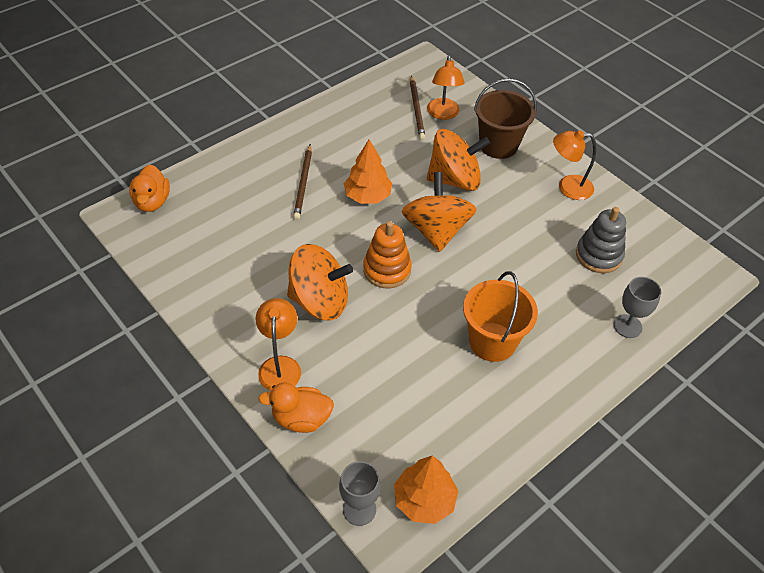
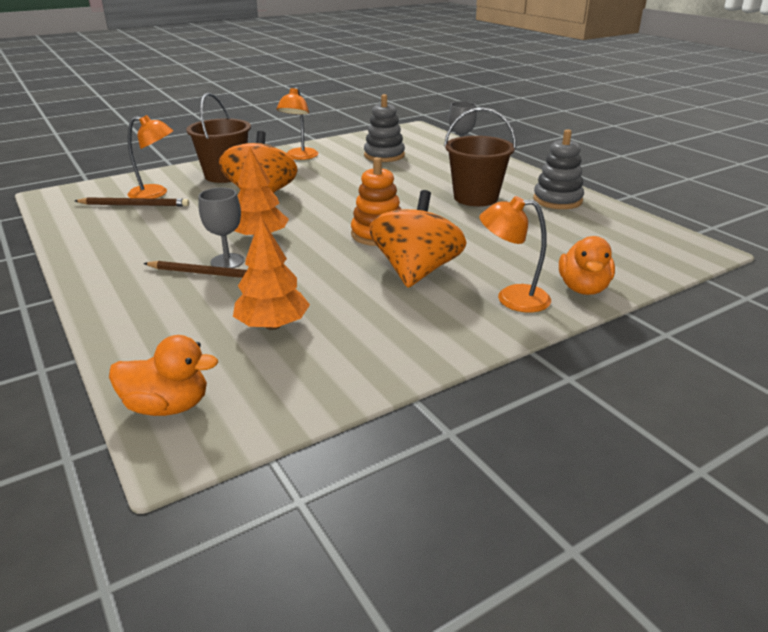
camera: 80 degrees left, 20 degrees down
(359, 509) = (678, 263): grey goblet -> grey goblet (227, 261)
(424, 500) = (653, 235): orange tree -> orange tree (273, 325)
(436, 230) = (330, 209): orange spinning top -> none
(492, 342) = (475, 197): orange bucket -> brown bucket
(504, 418) = (557, 200): none -> grey stacking toy

